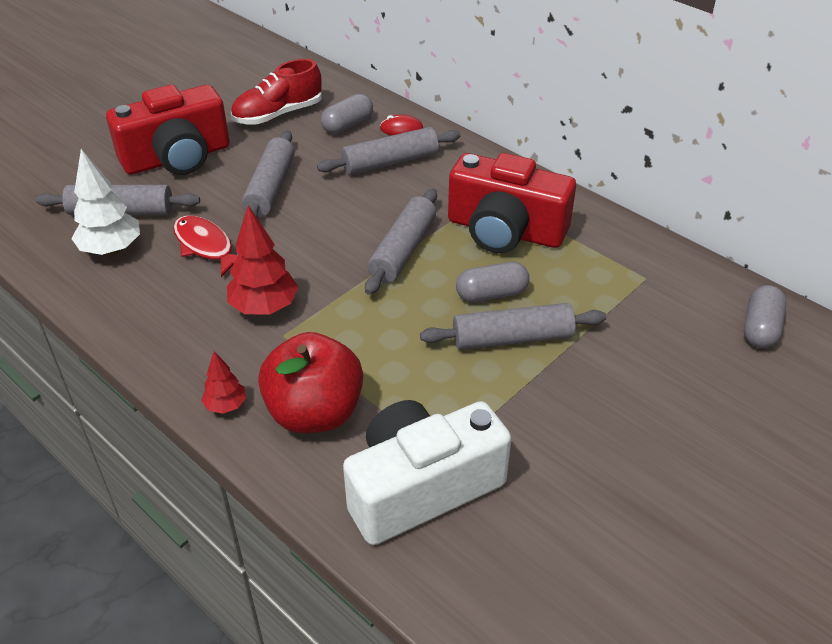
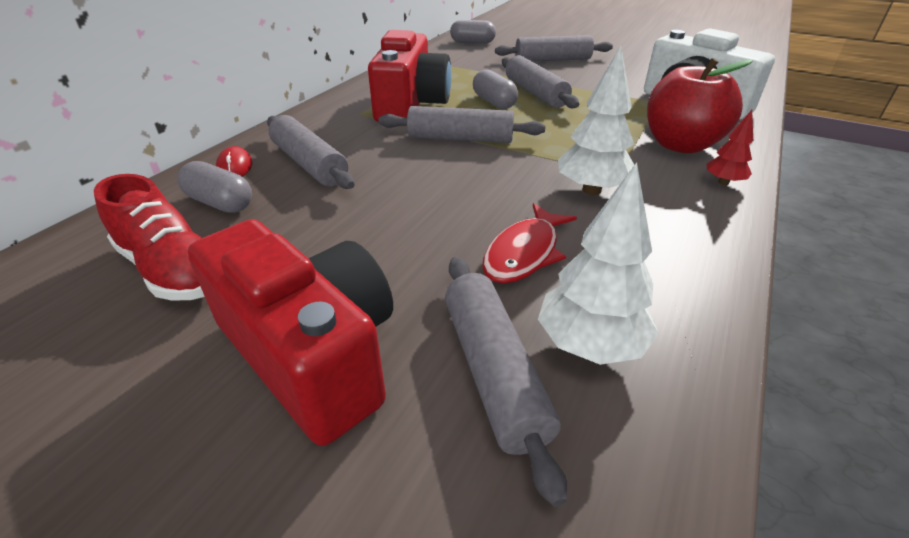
camera: 105 degrees left, 5 degrees down
(264, 307) = (592, 190): red tree -> white tree
(271, 188) = (380, 232): grey rolling pin -> grey rolling pin (552, 60)

